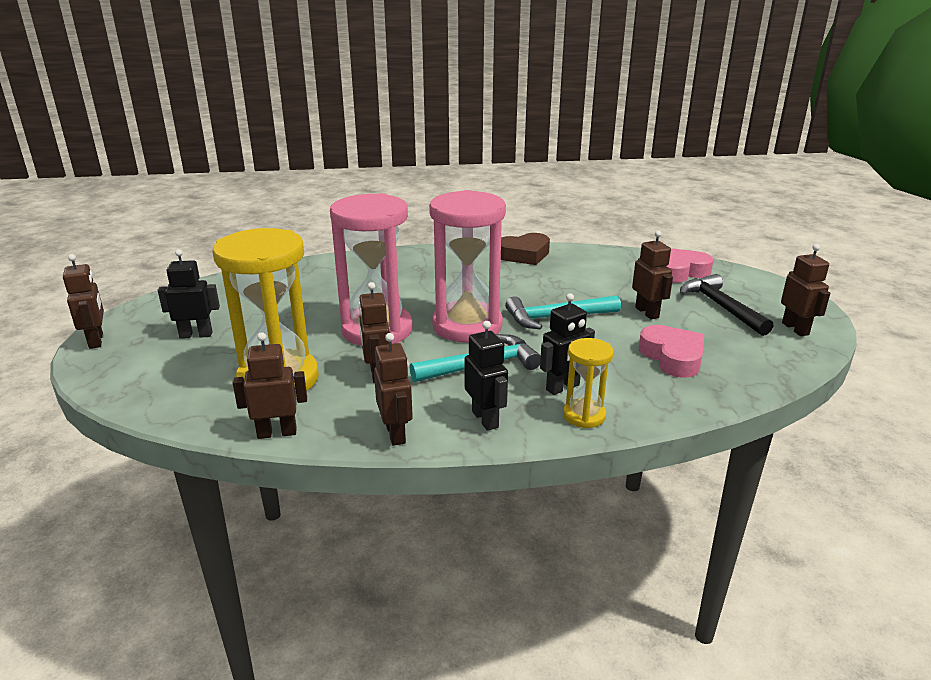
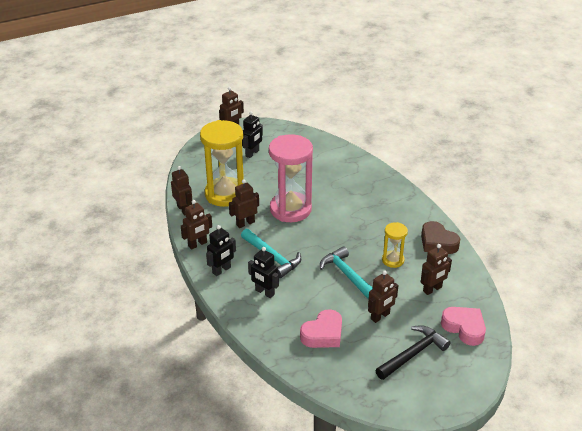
camera: 70 degrees right, 10 degrees up
(196, 335) = (252, 153): black robot -> black robot turned 60 degrees clockwise
(467, 326) = (314, 241): pink hourglass -> none
(584, 416) = (240, 305): yellow hourglass -> yellow hourglass (393, 260)
(795, 329) = (400, 395): brown robot -> brown robot (432, 289)

